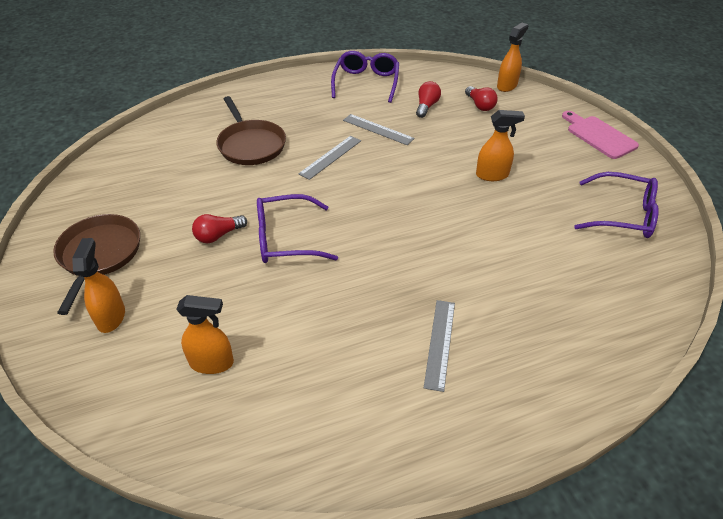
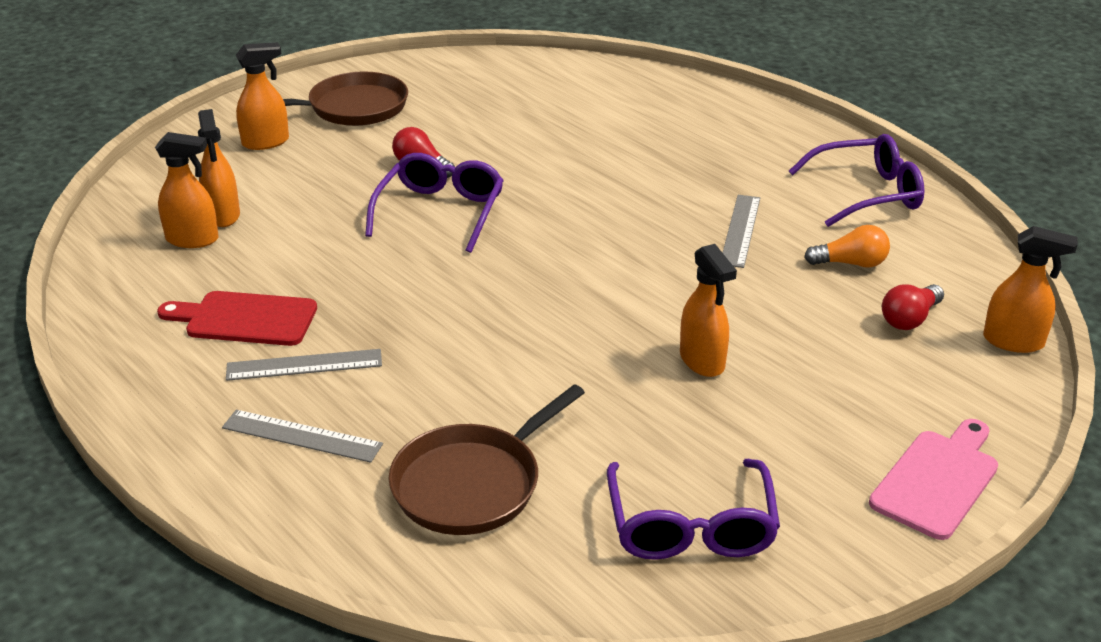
camera: 70 degrees right, 10 degrees down
(238, 389) = (193, 239): none -> orange spray bottle
(251, 145) = (616, 140): brown pan -> brown pan (472, 484)
(285, 239) = (440, 212): purple glasses -> purple glasses turned 45 degrees clockwise
(330, 157) = (636, 205): grey ruler -> grey ruler (302, 436)
(370, 369) = (245, 319): none -> red cutting board
(426, 106) = (850, 263): red light bulb -> orange light bulb

